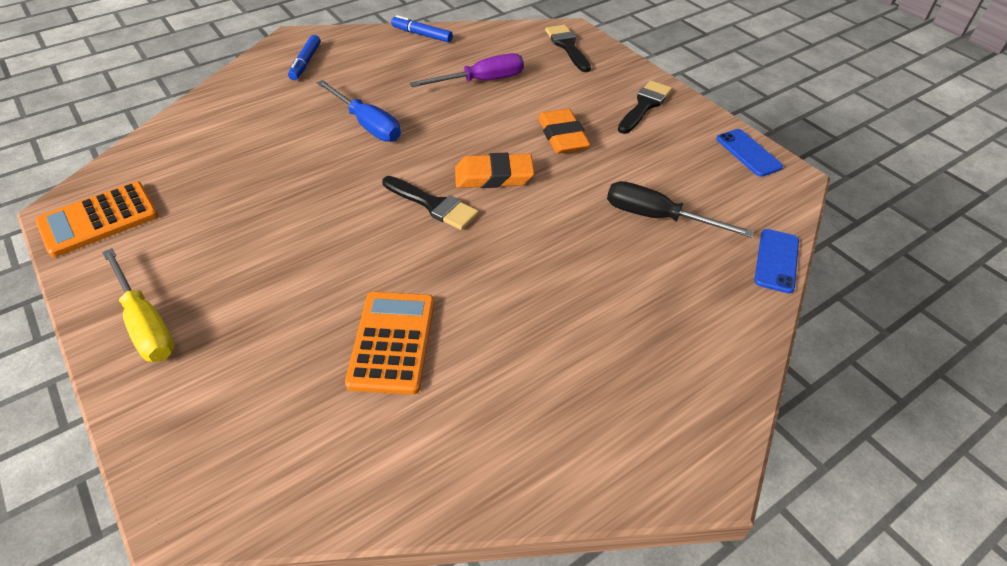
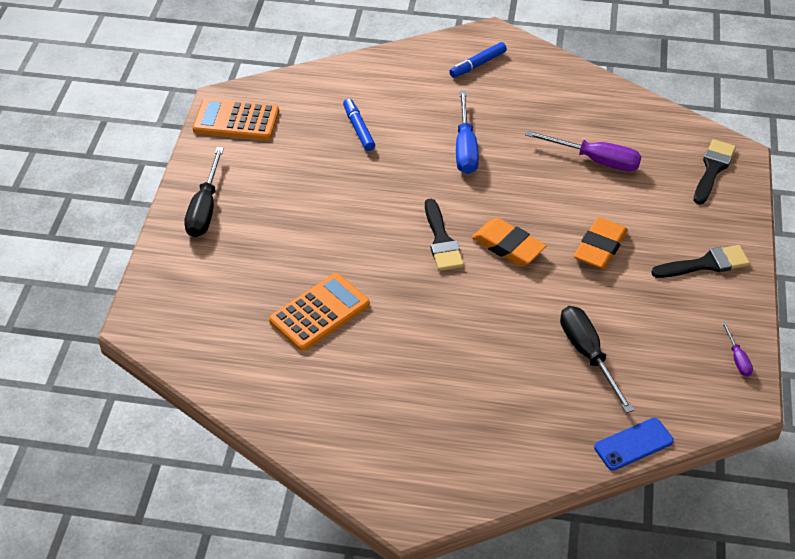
camera: 45 degrees right, 0 degrees up
(145, 324) = (205, 208): yellow screwdriver -> black screwdriver
(422, 35) = (598, 87): blue marker -> blue marker (358, 129)
(748, 153) = (737, 358): blue phone -> purple screwdriver

